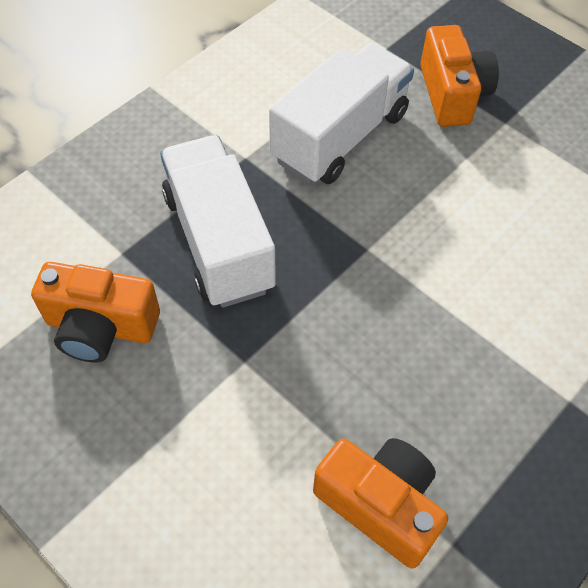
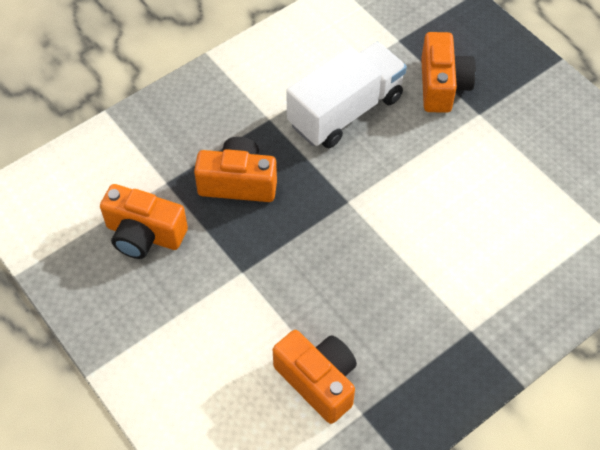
camera: 10 degrees right, 0 degrees up
(219, 242) = (238, 182): white truck -> orange camera

